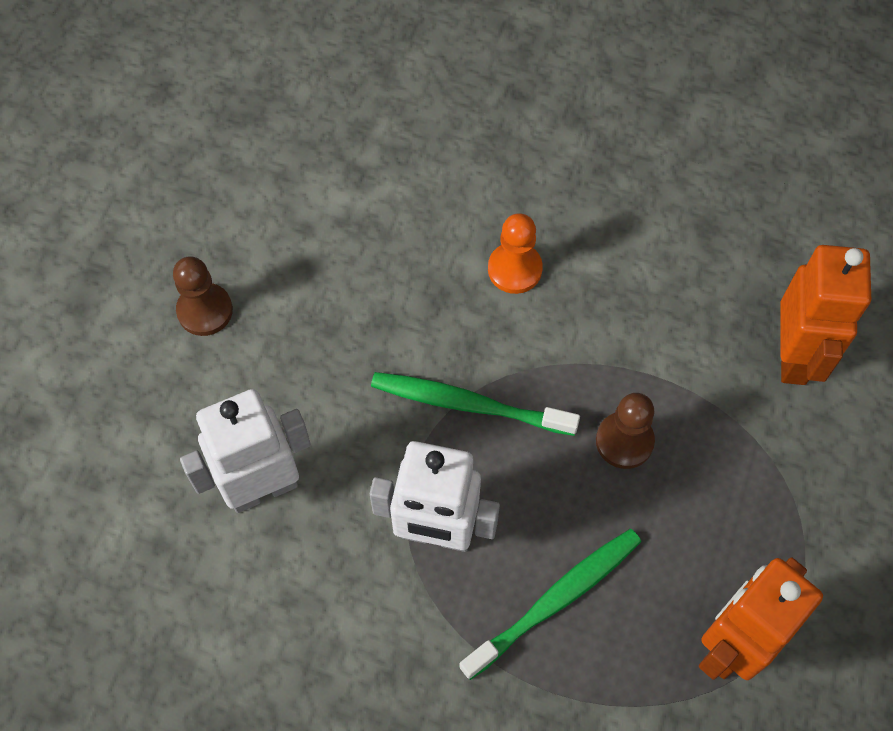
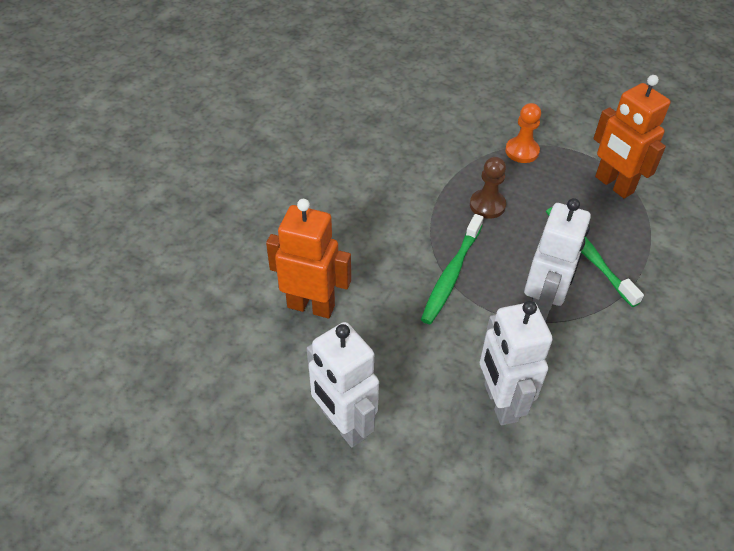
camera: 80 degrees left, 15 degrees down
(205, 311) = (344, 425): brown pawn -> white robot
(514, 269) = (356, 235): orange pawn -> orange pawn (522, 151)
(794, 356) = (444, 126): orange robot -> orange robot (311, 306)

